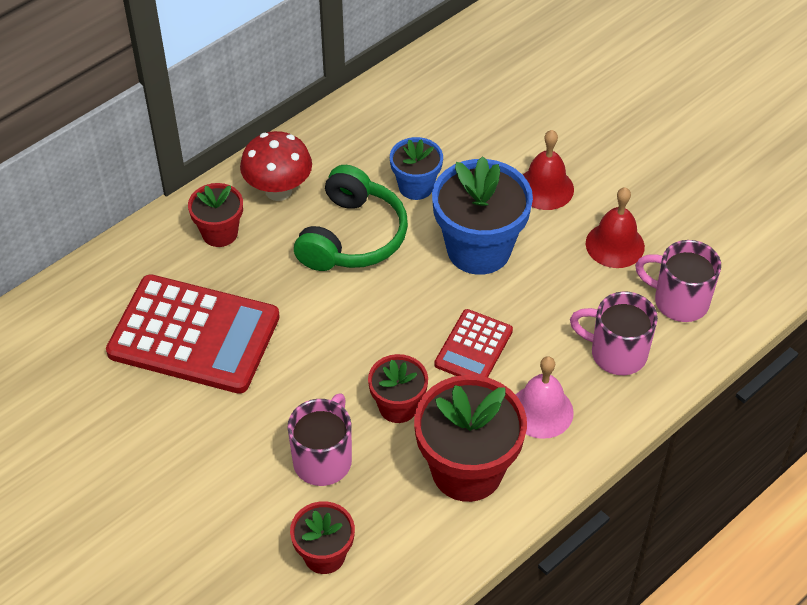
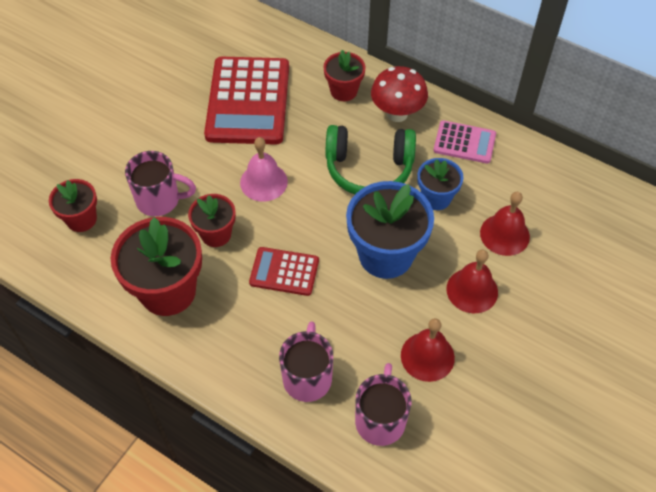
camera: 75 degrees right, 5 degrees up
(346, 142) = (464, 142): none -> pink calculator
(483, 143) = (504, 234): none -> red bell
(541, 411) = (234, 331): pink bell -> pink bell (263, 182)

